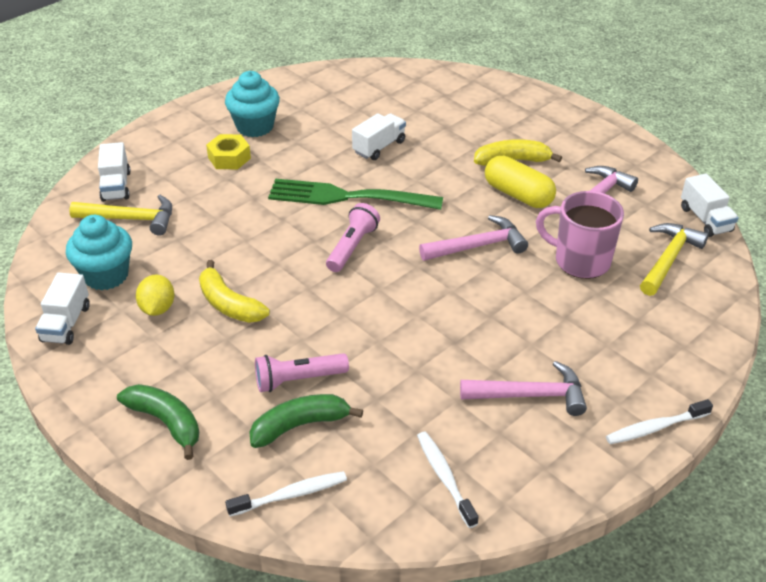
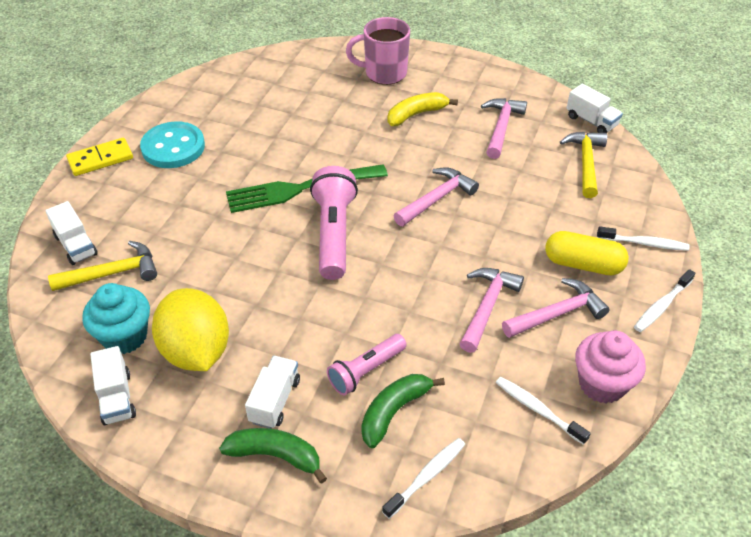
camera: 25 degrees left, 5 degrees up
(157, 308) = (196, 351): yellow lemon -> yellow lemon, size x1.97
(184, 119) = (100, 159): none -> yellow domino
(229, 158) = (168, 184): yellow nut -> none
(229, 304) = (259, 324): yellow banana -> none
(255, 127) = (173, 147): turquoise cupcake -> turquoise button
(352, 247) = (334, 233): pink flashlight -> pink flashlight, size x1.60
(379, 147) = (298, 134): white truck -> white truck (275, 401)
(459, 363) = (487, 307): none -> pink hammer
(518, 195) = (440, 143): yellow capsule -> yellow capsule (583, 264)
(531, 479) = (602, 384): none -> pink cupcake
(580, 261) = (523, 186): pink mug -> pink mug (384, 73)
(680, 359) = (644, 243): none -> white toothbrush

